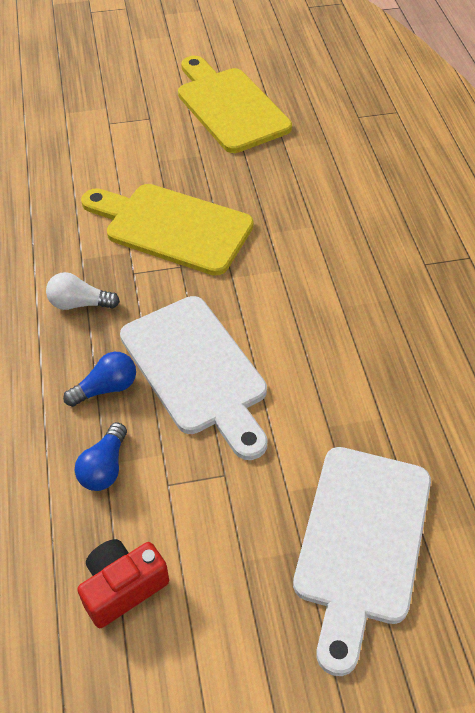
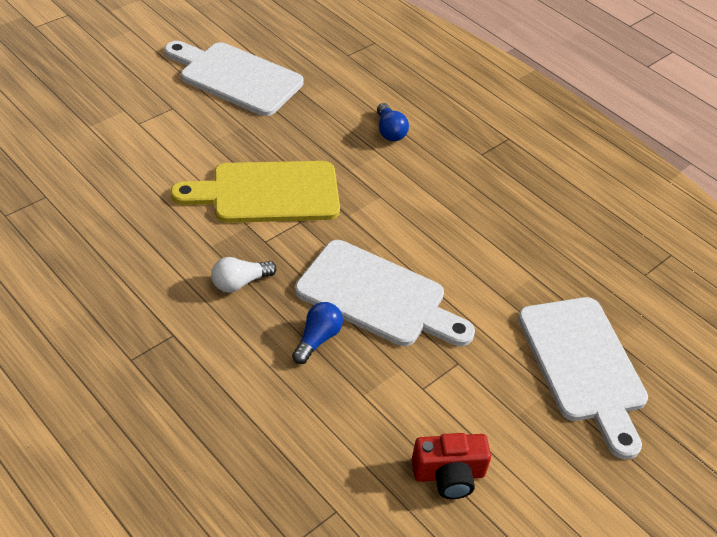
camera: 35 degrees left, 5 degrees down
(104, 467) = (365, 398): blue light bulb -> blue light bulb (389, 131)
(122, 587) = (448, 475): red camera -> red camera turned 120 degrees counterclockwise
(229, 107) = (236, 77): yellow cutting board -> white cutting board

